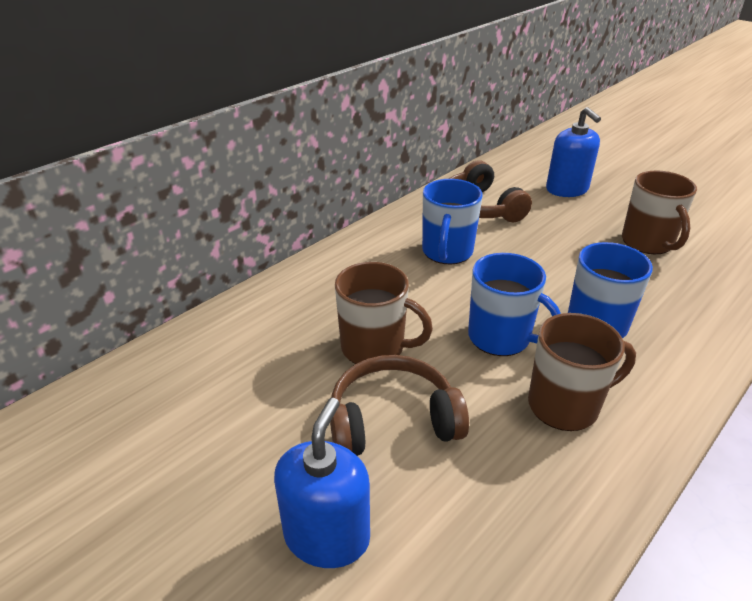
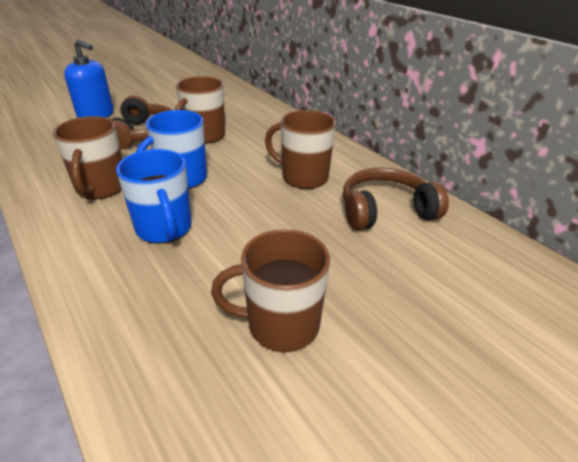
camera: 100 degrees right, 0 degrees up
(447, 252) = (303, 177): blue mug -> brown mug
(567, 189) = (439, 294): blue soap dispenser -> none

